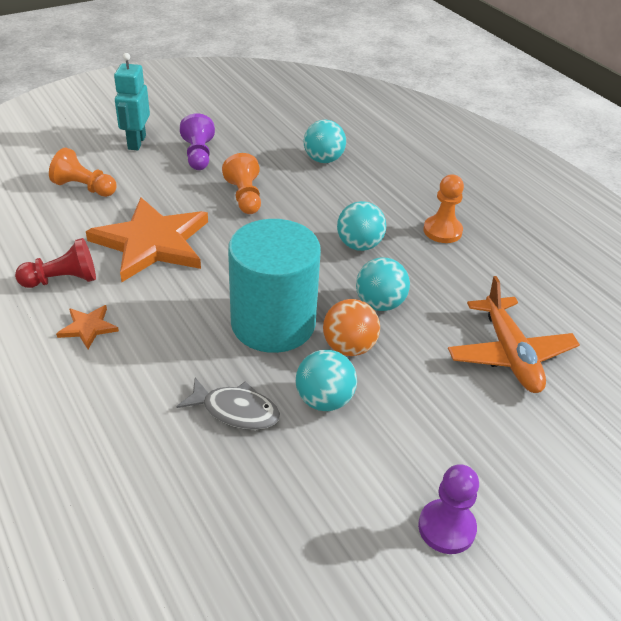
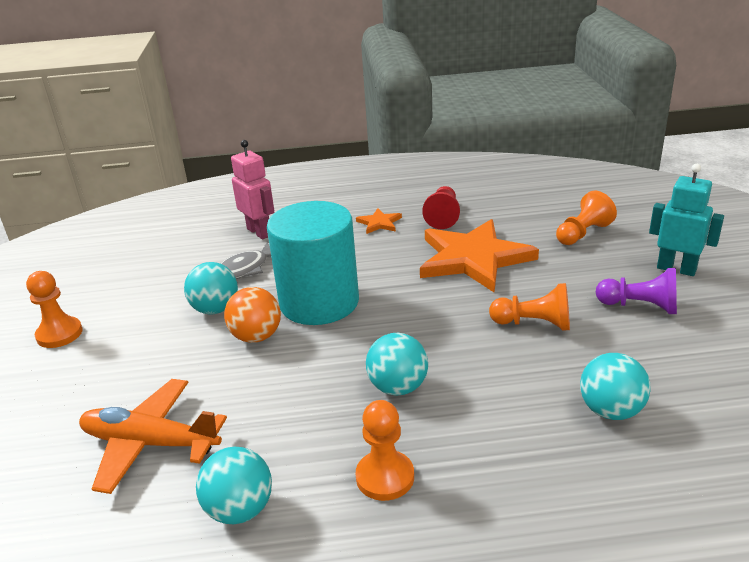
camera: 120 degrees right, 10 degrees down
(138, 438) = (259, 232): none -> pink robot
(380, 304) = (294, 373): turquoise ball -> turquoise ball (240, 509)
(446, 528) = (59, 334): purple pawn -> orange pawn

